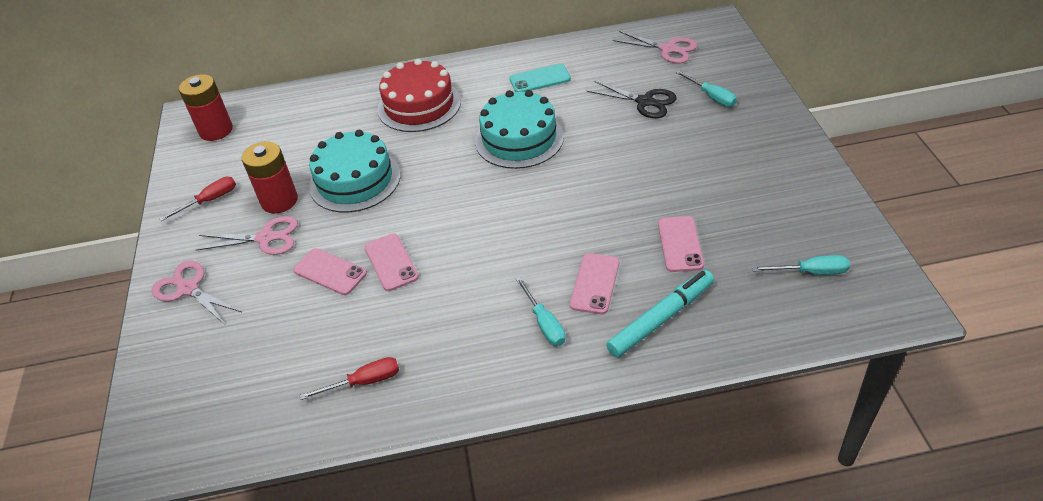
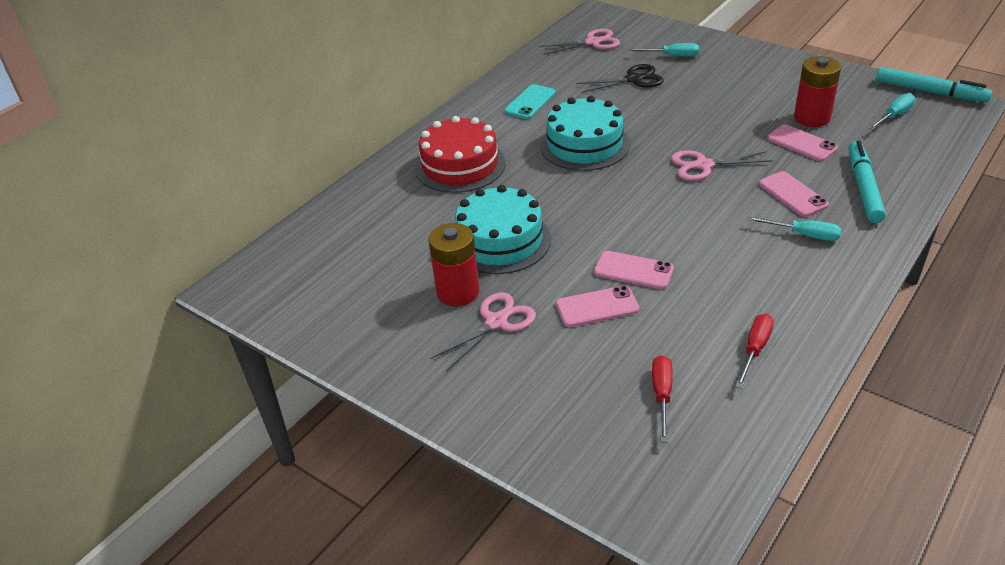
camera: 45 degrees left, 5 degrees down
(188, 289) = (493, 400): pink scissors -> pink scissors (703, 165)
(210, 200) = (386, 332): red screwdriver -> red screwdriver (662, 395)
(216, 130) = (286, 283): red battery -> red battery (812, 118)
(892, 271) = (930, 92): none -> turquoise marker

